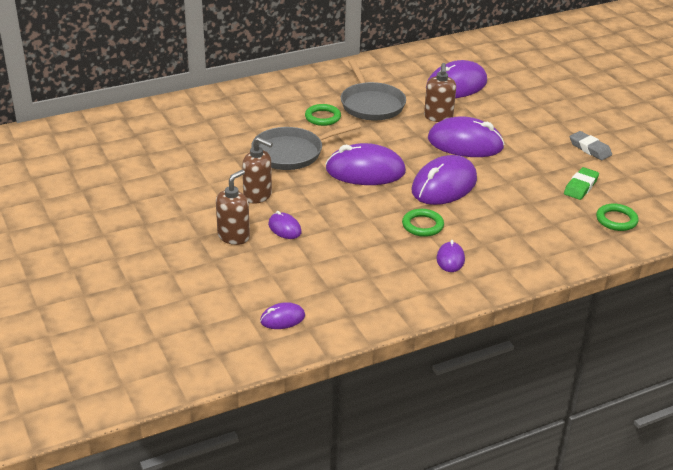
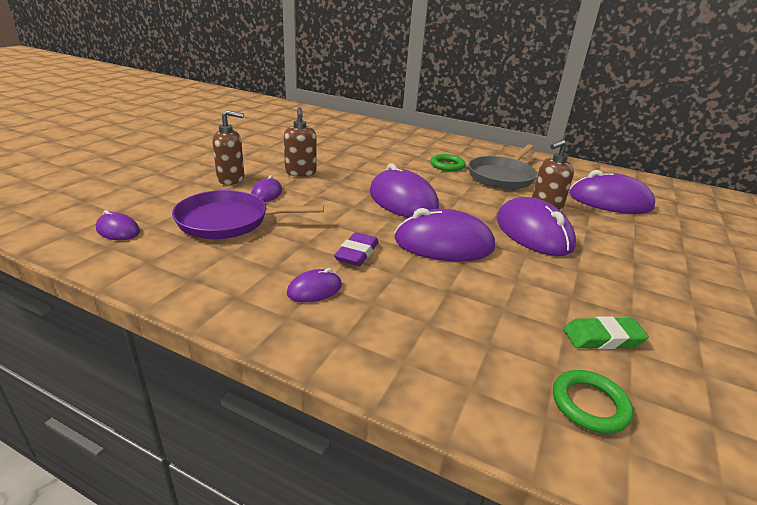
camera: 50 degrees right, 5 degrees down
(291, 153) = (378, 168): grey pan -> none
(319, 263) = (228, 221): none -> purple pan
(422, 225) = (357, 253): green ring -> purple eraser
(590, 149) = (689, 316): grey eraser -> none

